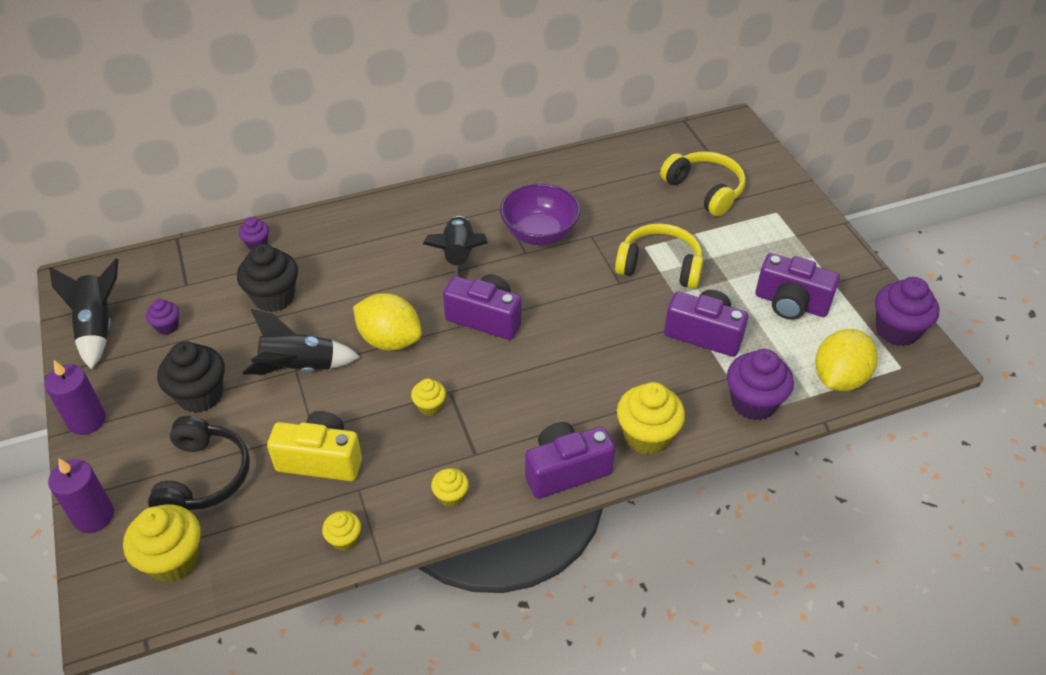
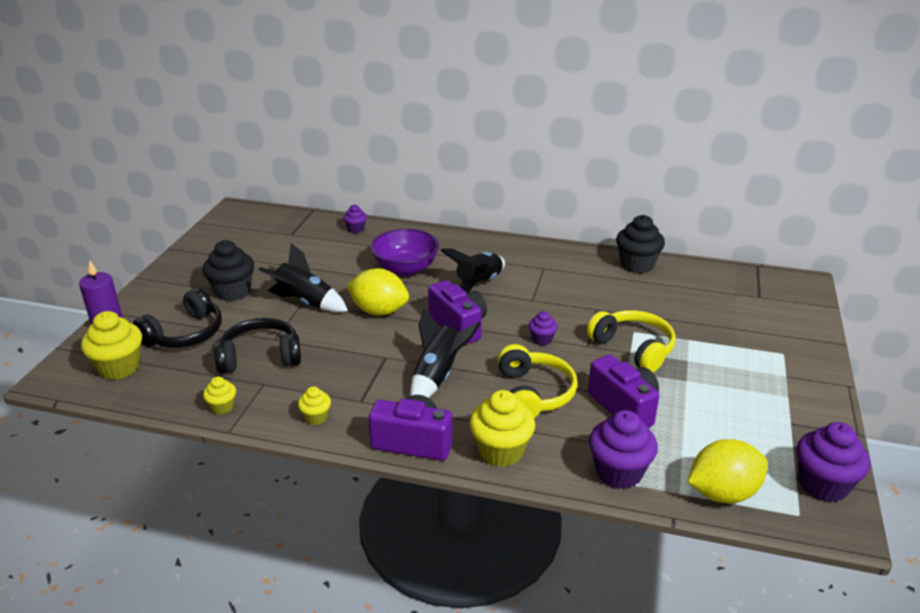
camera: 35 degrees right, 15 degrees down
(87, 420) = (160, 278): purple candle -> none
(98, 327) = (220, 236): black rocket -> black rocket (438, 376)
(167, 326) = (256, 250): purple cupcake -> purple cupcake (542, 339)
(274, 297) = (333, 260): black cupcake -> black cupcake (637, 265)
(321, 459) = (260, 357): yellow camera -> black headphones
(390, 340) = (379, 311): yellow lemon -> yellow lemon turned 45 degrees counterclockwise
(429, 406) = (362, 359): yellow cupcake -> none
(539, 233) = (556, 292): purple bowl -> purple bowl (405, 269)
(705, 190) = (728, 315): yellow headphones -> yellow headphones (534, 394)
(790, 303) = (730, 420): purple camera -> none

